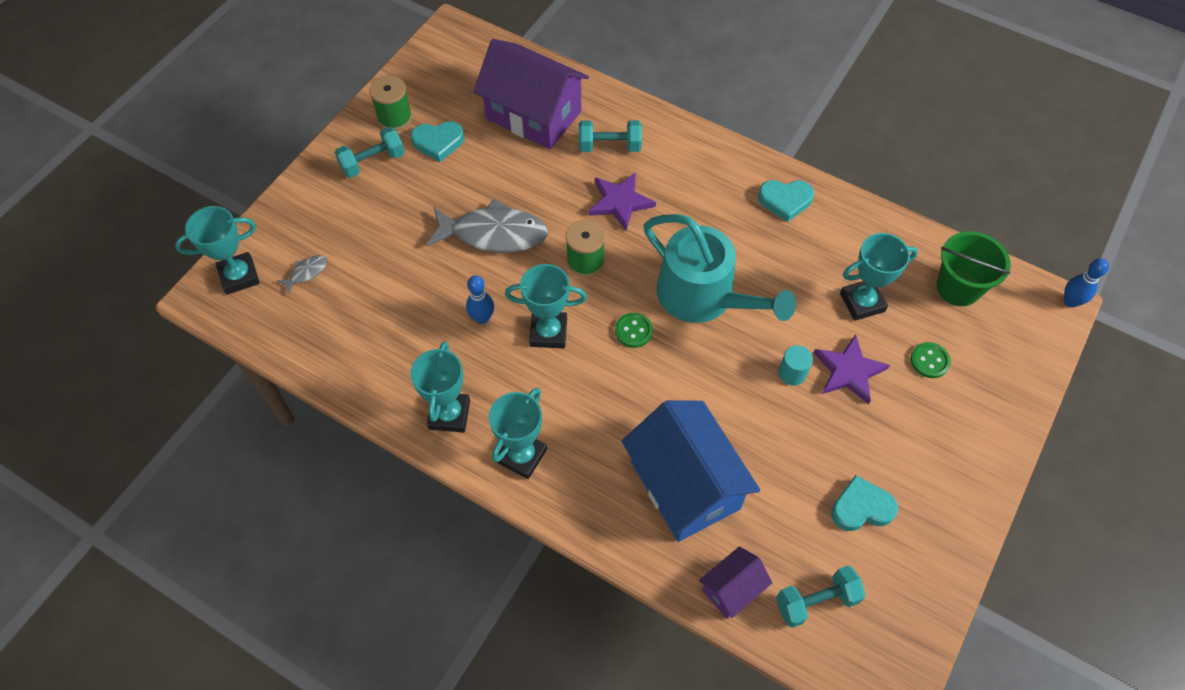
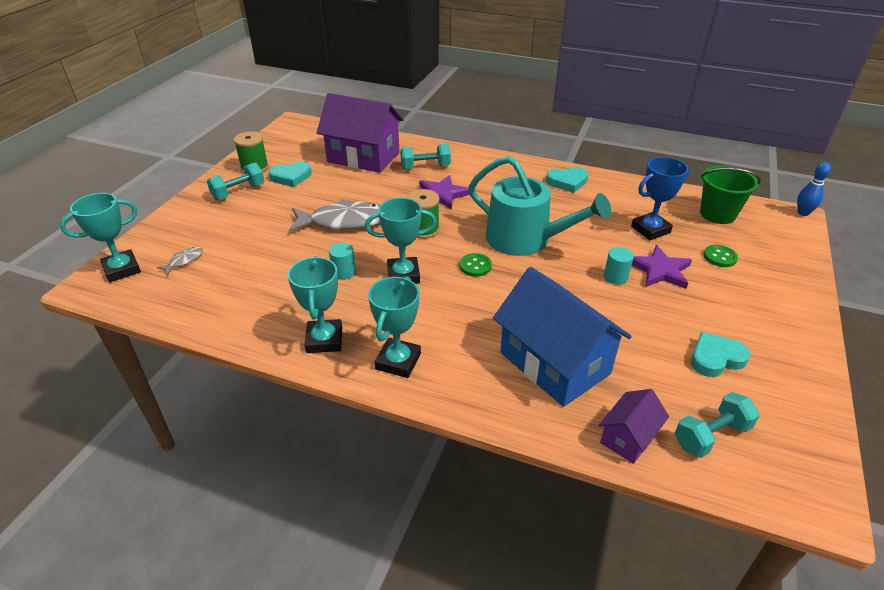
camera: 10 degrees left, 20 degrees down
(482, 318) = (344, 272): blue bowling pin -> turquoise cylinder
(862, 302) = (650, 229): turquoise trophy -> blue trophy

